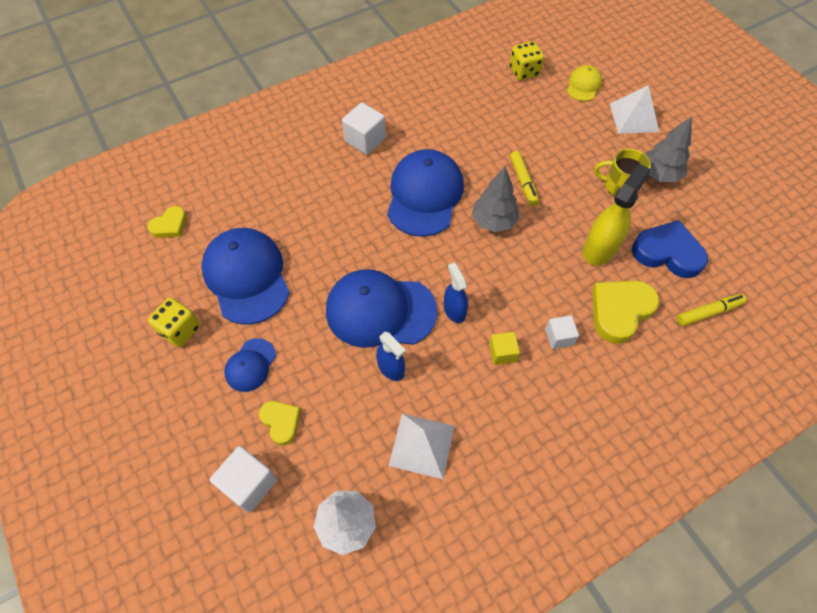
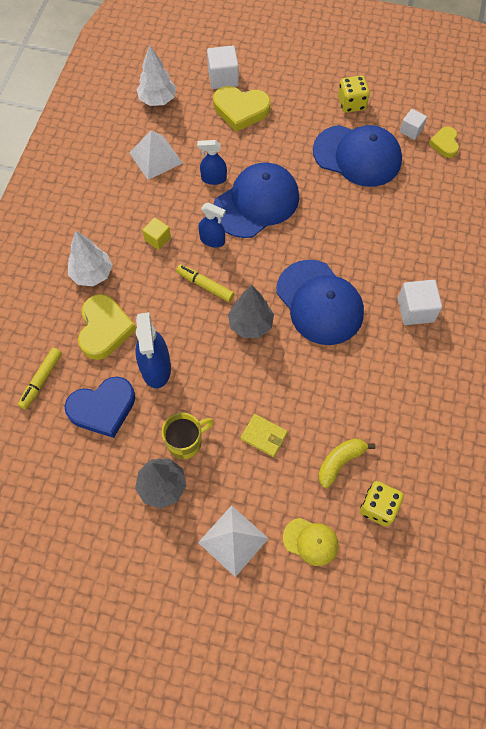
camera: 135 degrees right, 5 degrees up
(250, 365) = (291, 119): blue cap -> none
(281, 422) = (241, 110): yellow heart -> yellow heart, size x1.73
(522, 104) = (340, 462): none -> yellow banana
(523, 182) = (262, 378): yellow marker -> yellow marker (205, 285)
(558, 151) = (264, 436): none -> yellow wallet
(559, 337) = (131, 277): white cube -> white cube (411, 130)
(583, 85) = (310, 541): yellow cap -> yellow cap turned 45 degrees counterclockwise
(593, 370) = (92, 274): none -> white tree
(599, 248) = (156, 368): yellow spray bottle -> blue spray bottle

